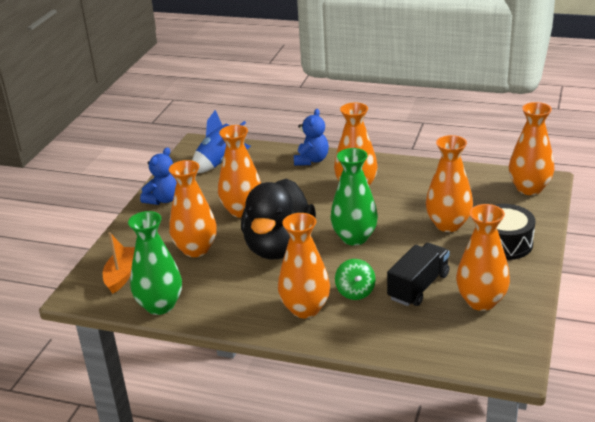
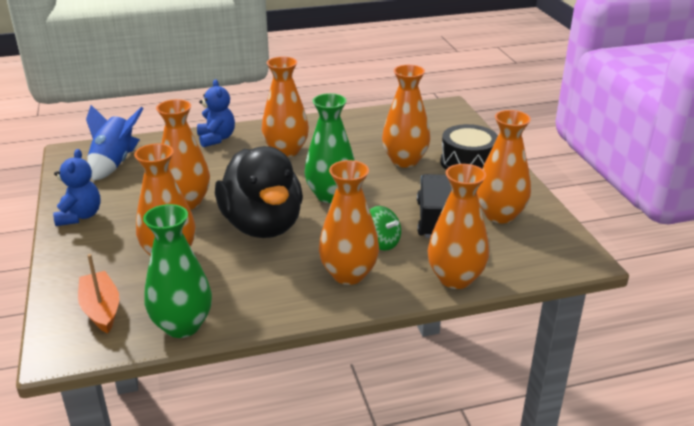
camera: 35 degrees left, 0 degrees up
(529, 188) = (441, 115): orange vase -> orange vase (455, 278)

